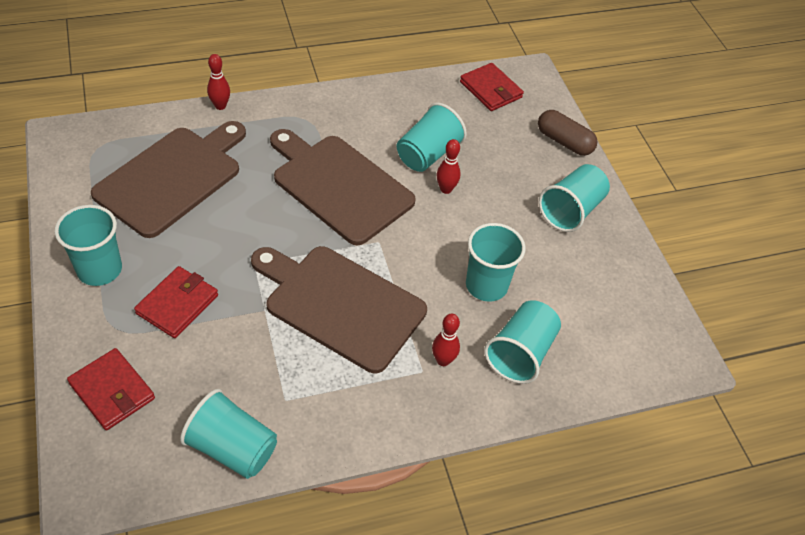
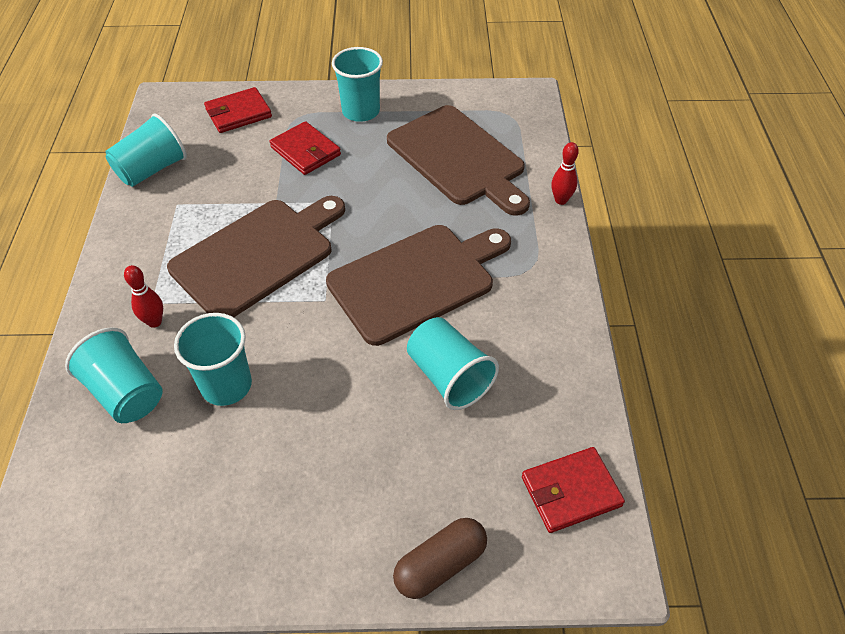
camera: 110 degrees right, 0 degrees up
(446, 189) = (384, 382): red bowling pin -> none
(571, 211) = (304, 523): turquoise cup -> none

